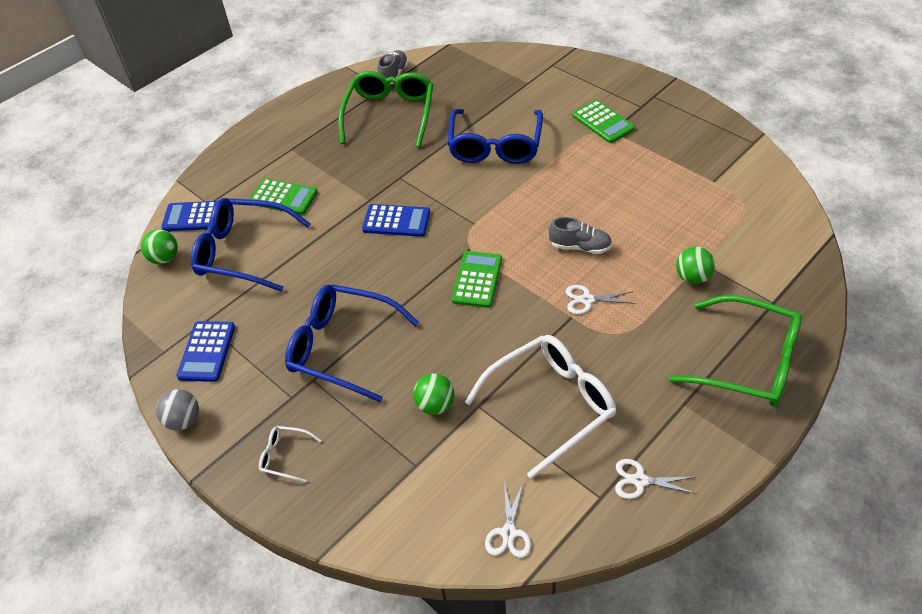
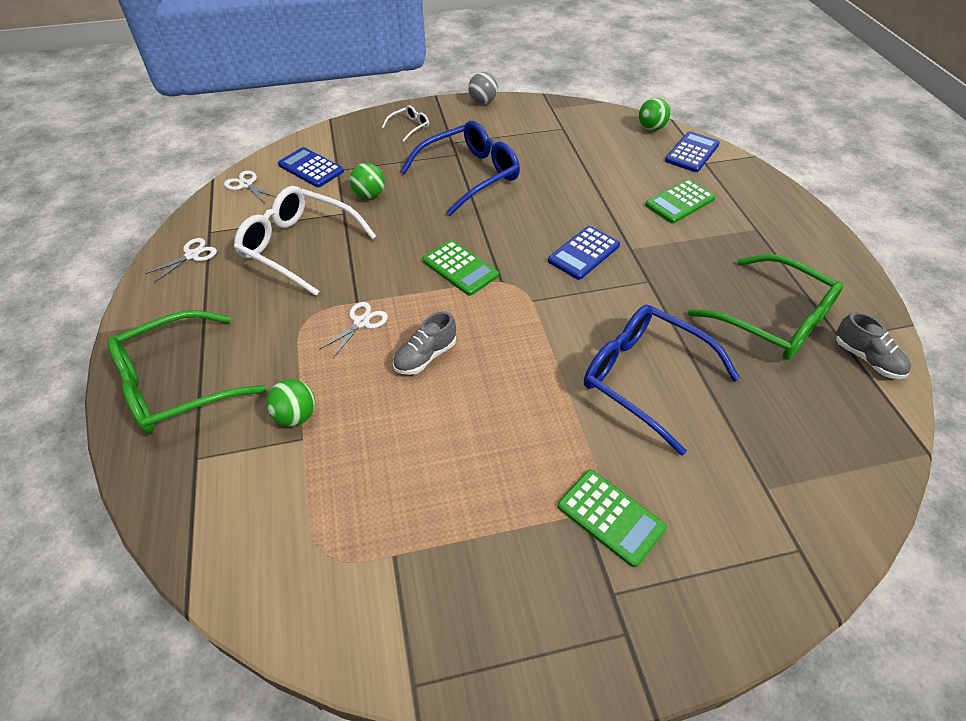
camera: 120 degrees right, 0 degrees up
(207, 351) = (532, 122): blue calculator -> blue calculator (311, 168)
(243, 252) = (623, 162): blue glasses -> none
(551, 404) = (298, 246): white glasses -> white glasses turned 120 degrees clockwise
(603, 122) = (610, 517): green calculator -> green calculator turned 135 degrees counterclockwise

